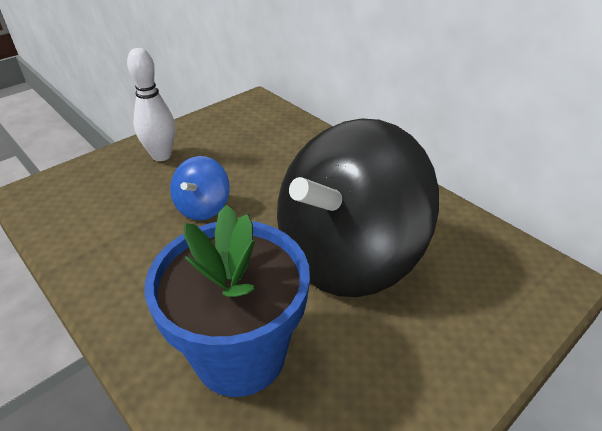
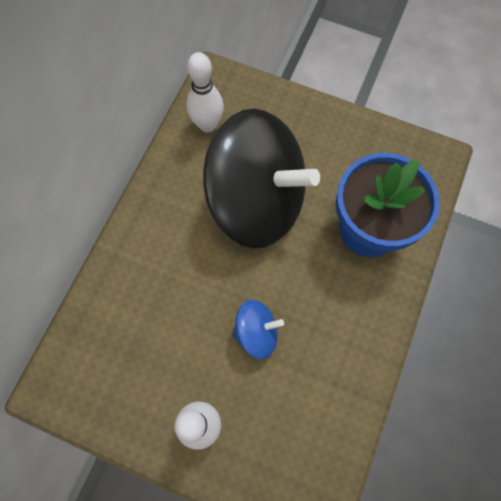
camera: 115 degrees left, 30 degrees up
(476, 246) = (207, 125): none -> white bowling pin

